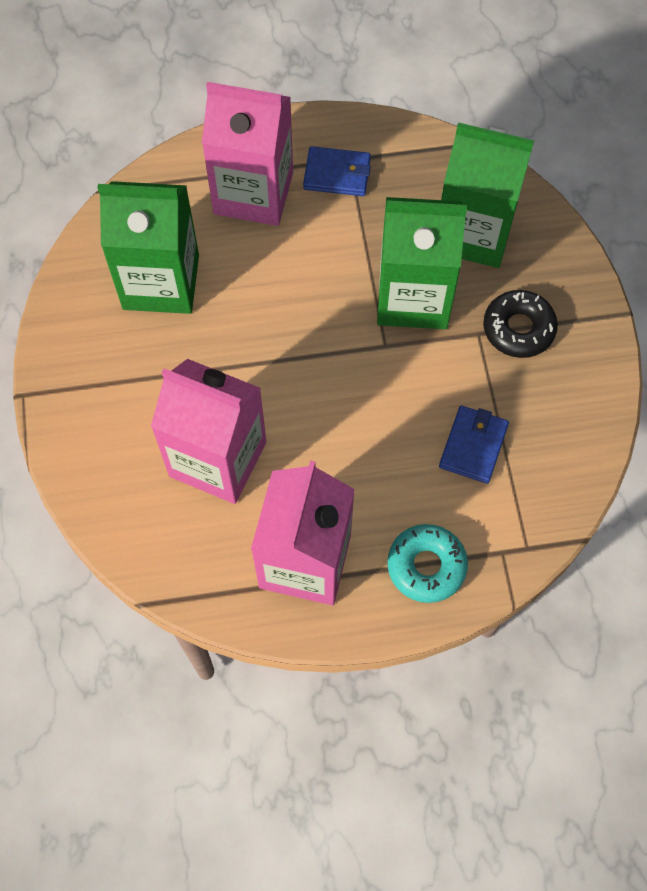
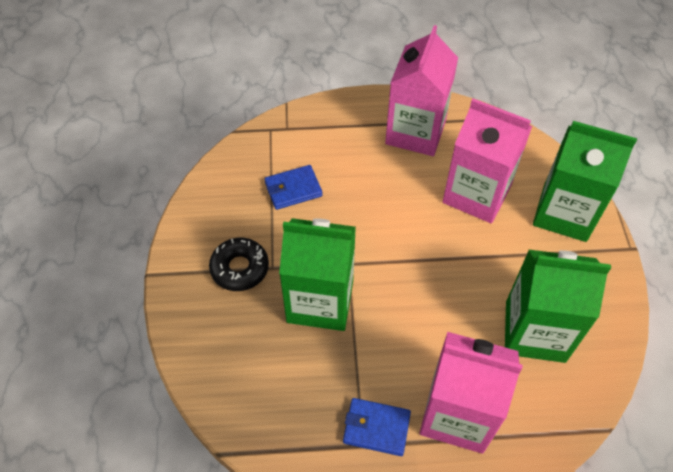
camera: 175 degrees left, 10 degrees down
(426, 566) = (337, 124): turquoise donut -> none
(473, 232) = (257, 356): green carton -> green carton (564, 213)
(473, 446) = (293, 189): blue wallet -> blue wallet turned 45 degrees clockwise

